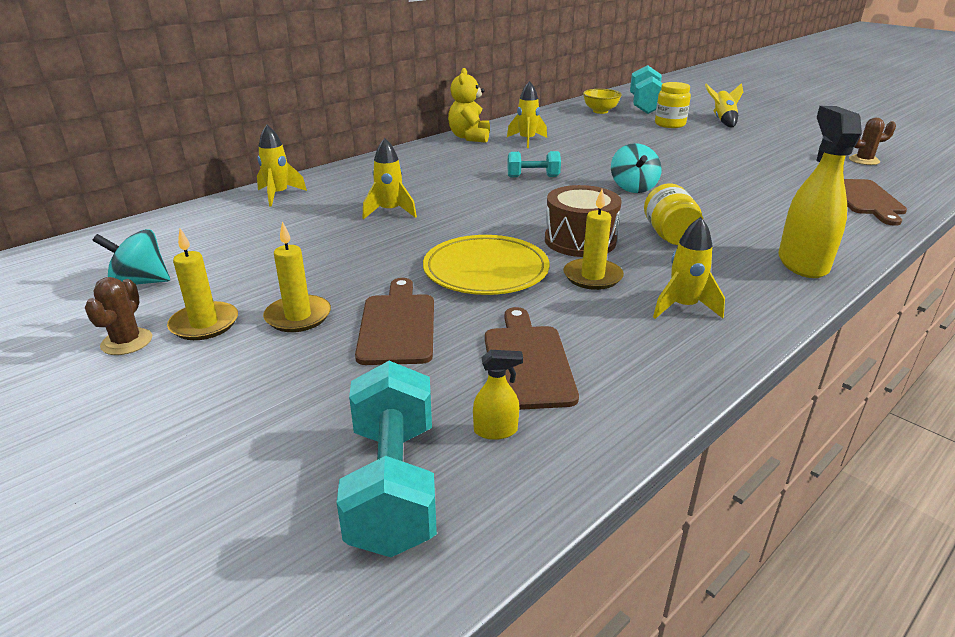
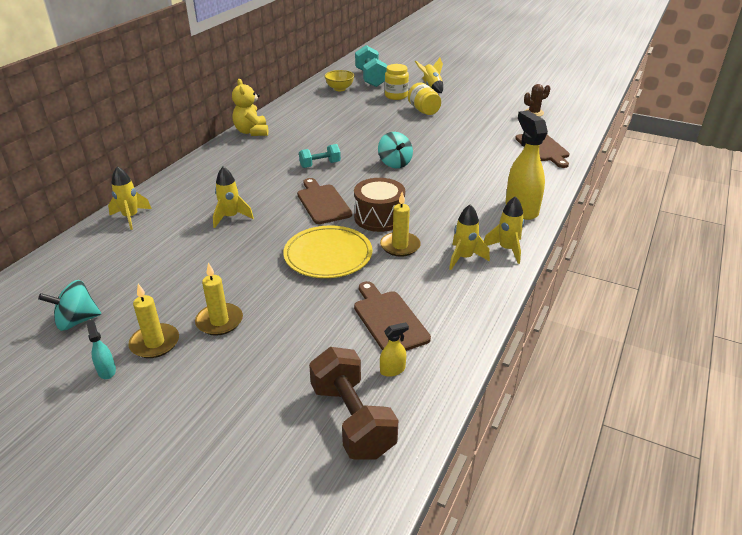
camera: 20 degrees left, 5 degrees up
(127, 342) = (106, 371): brown cactus -> turquoise spray bottle
(393, 486) = (352, 420): turquoise dumbbell -> brown dumbbell
(397, 325) = (292, 312): brown cutting board -> brown cutting board (322, 202)
(527, 141) = (298, 128): yellow rocket -> yellow rocket (507, 249)
(670, 235) = (435, 202): yellow jar -> yellow jar (423, 110)

